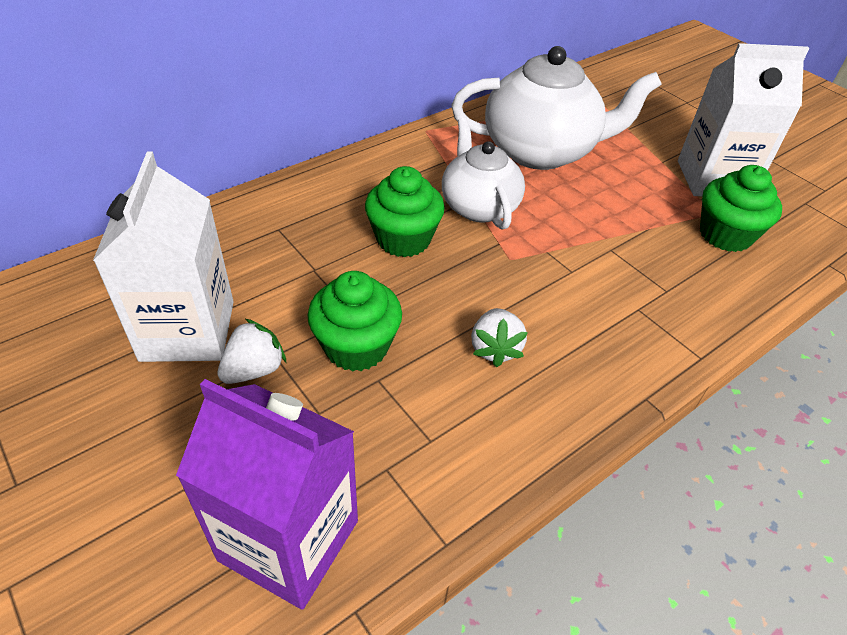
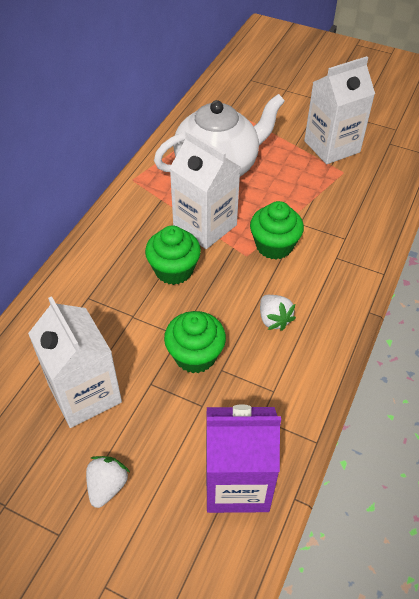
camera: 25 degrees left, 5 degrees up
(254, 370) = (145, 398): white strawberry -> white strawberry (107, 486)
(479, 206) = (205, 226): white teapot -> white carton
(725, 235) = (357, 185): green cupcake -> green cupcake (274, 246)

